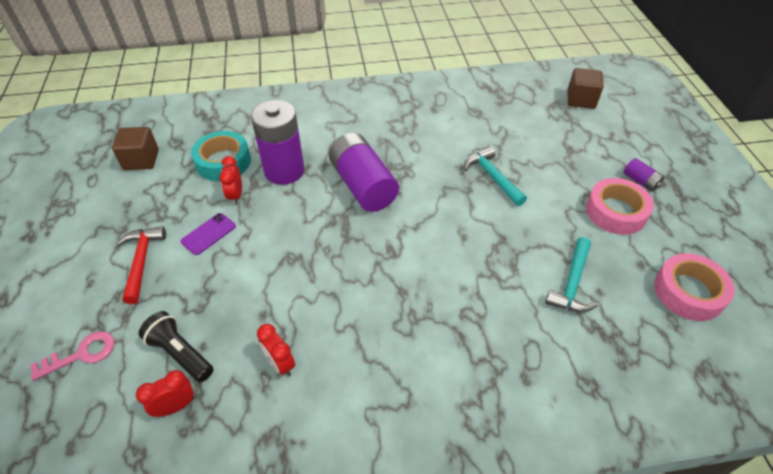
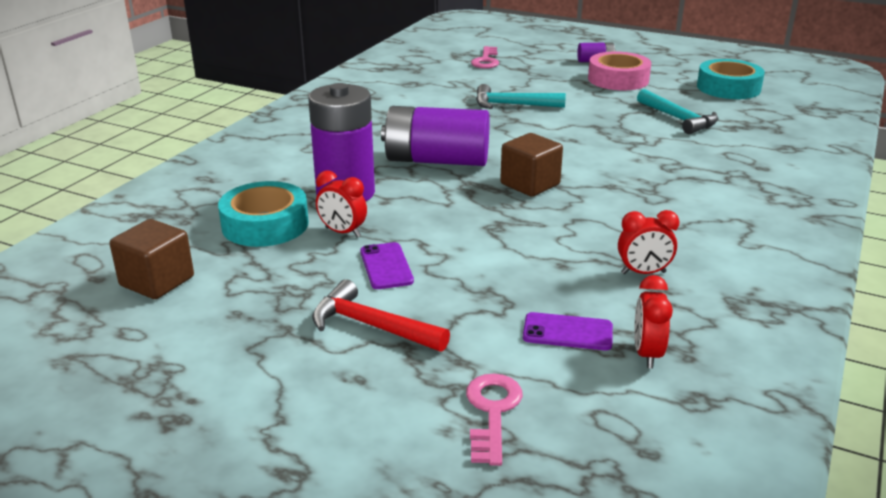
camera: 55 degrees left, 20 degrees down
(180, 353) = (567, 332): black flashlight -> purple phone
(562, 124) = (486, 60): none -> pink key
(581, 100) = (466, 45): brown cube -> brown cube (530, 184)
(688, 292) = (728, 88): pink tape -> turquoise tape

